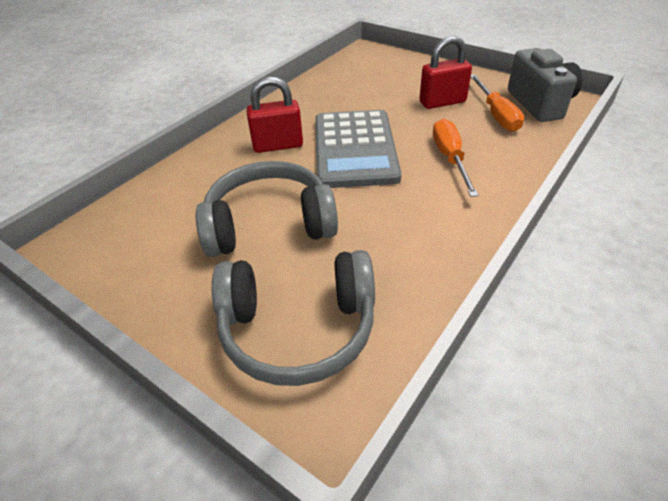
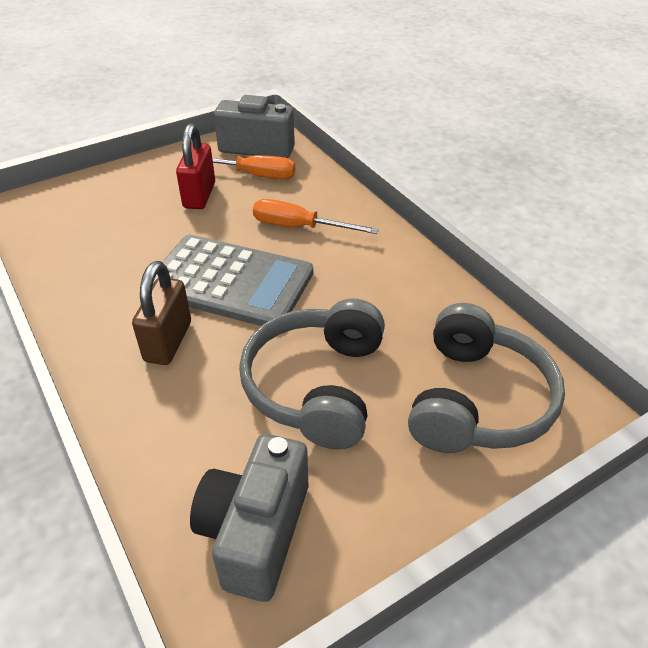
camera: 70 degrees left, 0 degrees up
(130, 236) = (255, 532): none -> grey camera
(278, 145) = (168, 341): red padlock -> brown padlock

